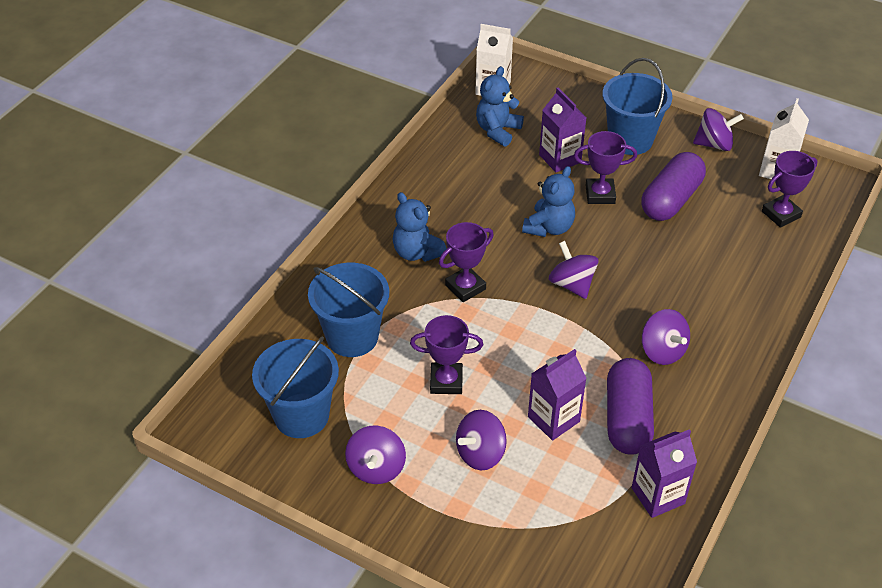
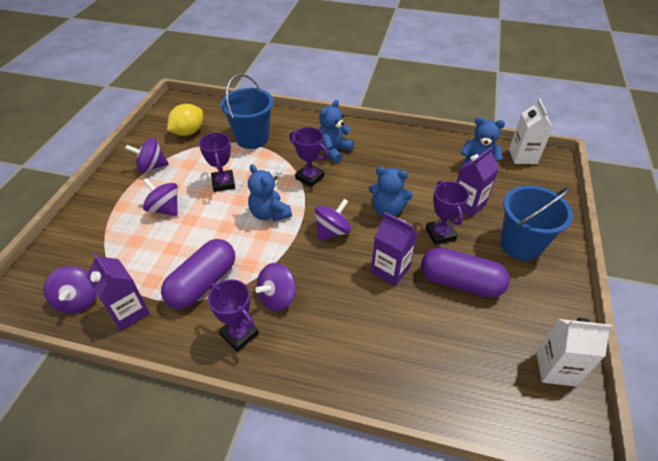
camera: 75 degrees right, 0 degrees up
(301, 415) = (188, 132): blue bucket -> yellow lemon
(523, 339) = (269, 213): none -> blue teddy bear
(553, 419) = (197, 241): purple carton -> purple carton (390, 270)
(627, 418) = (203, 283): purple capsule -> purple capsule turned 45 degrees counterclockwise
(714, 144) = (558, 308): purple spinning top -> purple spinning top (78, 300)
(781, 214) = (489, 377): purple trophy -> purple trophy (239, 334)

